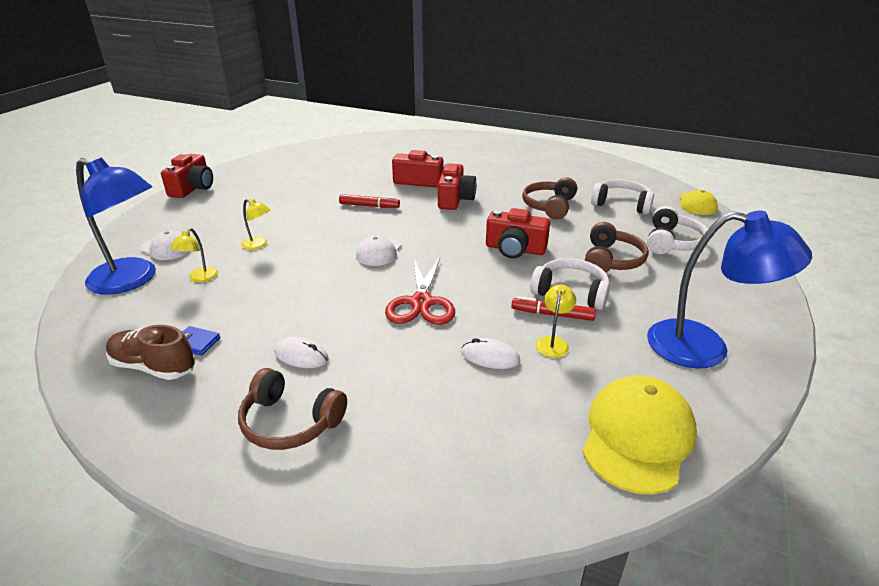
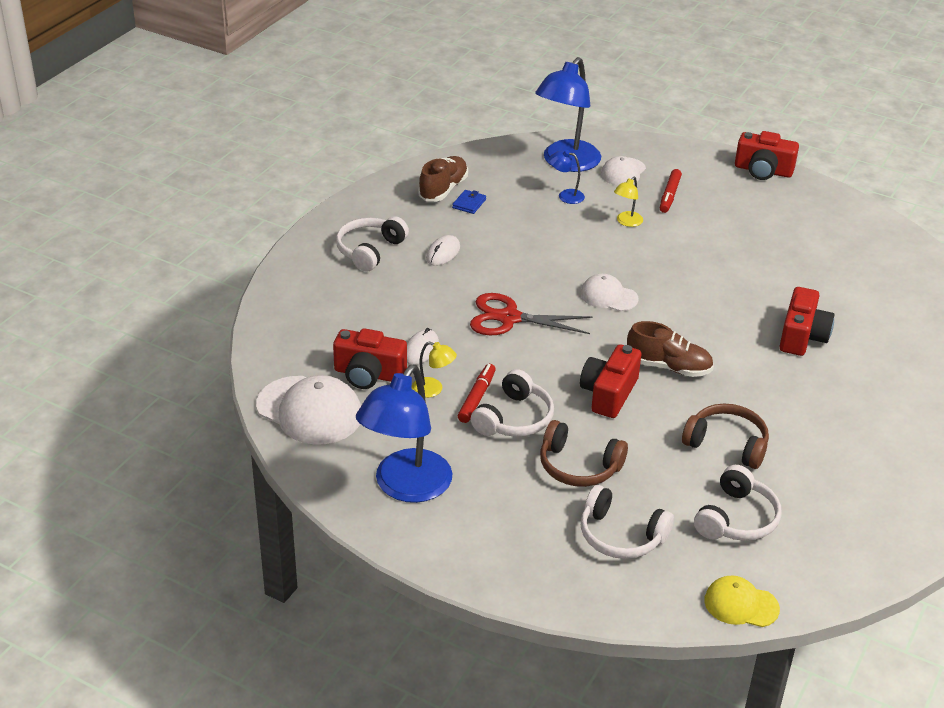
camera: 95 degrees right, 5 degrees up
(200, 278) = (566, 195): yellow lamp -> blue lamp
(290, 422) = (369, 250): brown headphones -> white headphones
(369, 206) = (721, 293): red marker -> red marker (669, 195)
(455, 199) = (745, 362): red camera -> red camera (368, 374)
(470, 226) = (668, 367): none -> brown shoe
(637, 436) = (309, 410): yellow cap -> white cap

